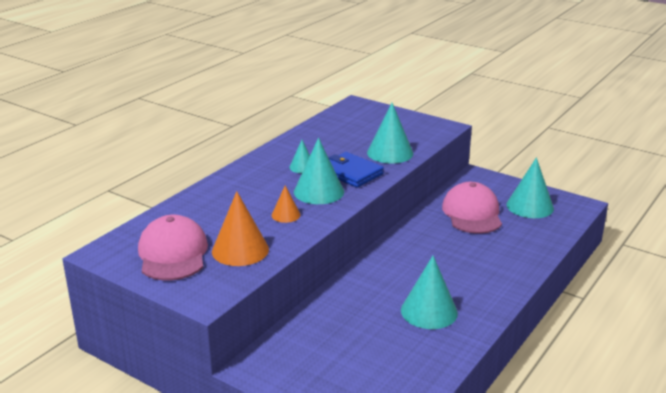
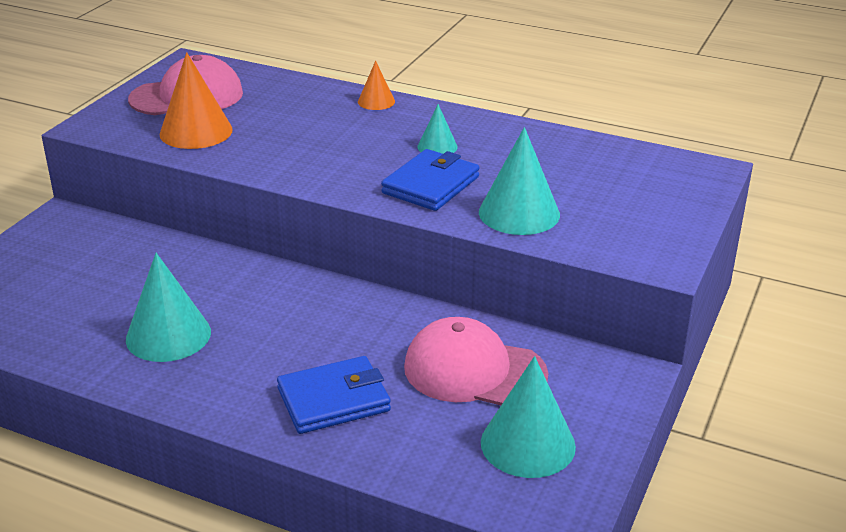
camera: 80 degrees right, 5 degrees up
(286, 215) = (288, 150): orange cone -> orange cone (376, 101)
(318, 191) = (362, 166): turquoise cone -> none
(472, 213) = (474, 371): pink cap -> pink cap turned 150 degrees counterclockwise
(496, 255) = (333, 400): none -> blue wallet

